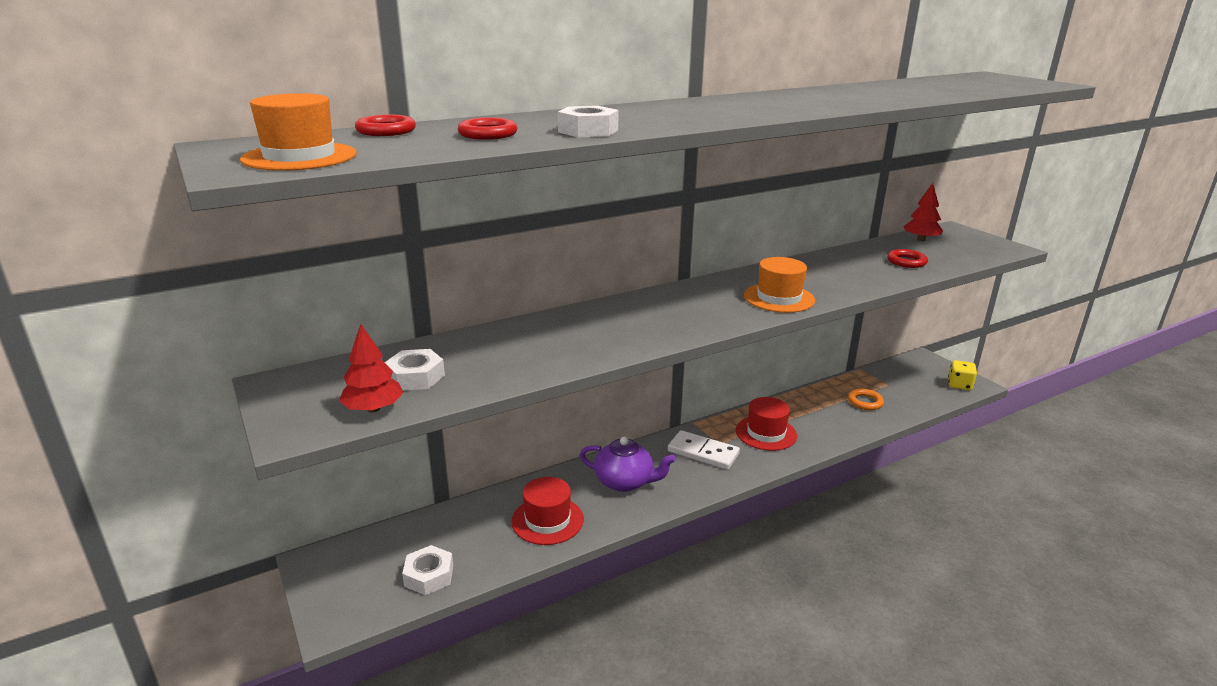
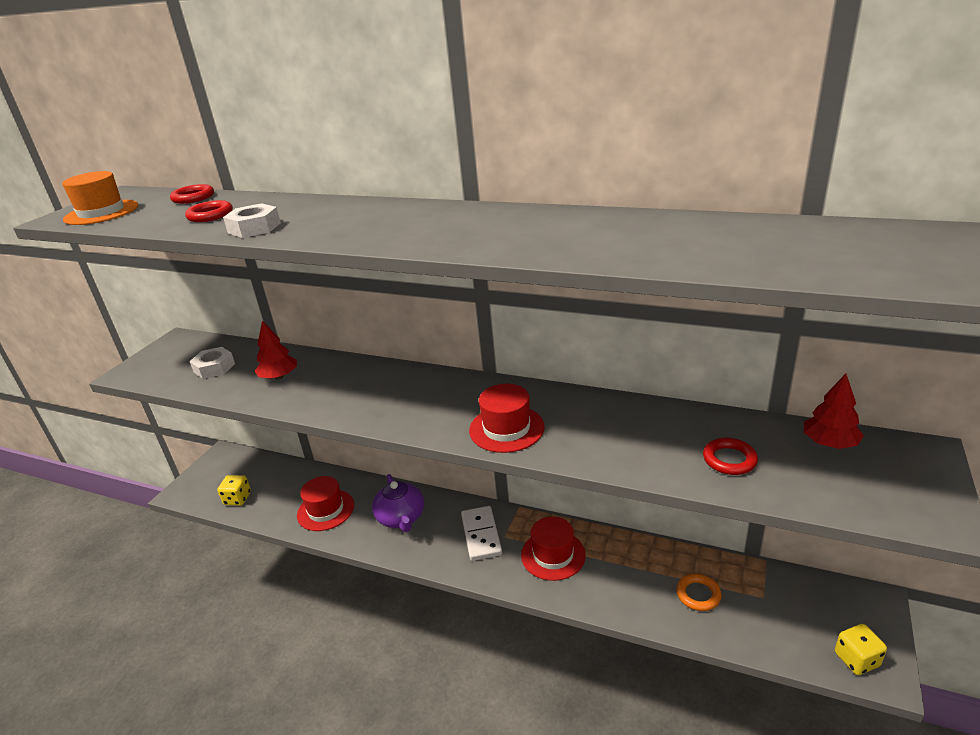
camera: 55 degrees right, 5 degrees up
(373, 409) = (166, 377): red tree -> red tree (279, 377)
(429, 576) = (237, 499): white nut -> yellow dice
(779, 298) = (506, 428): orange hat -> red hat

